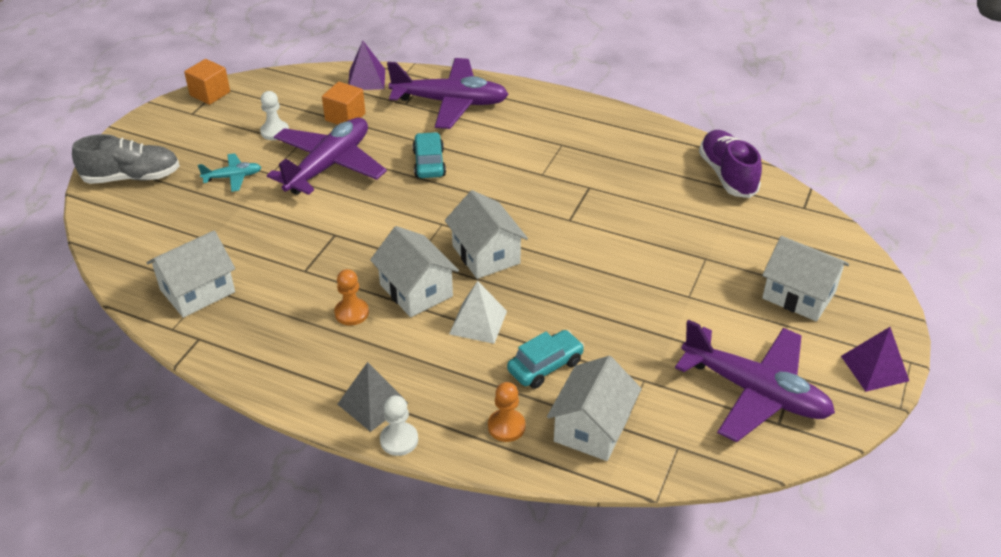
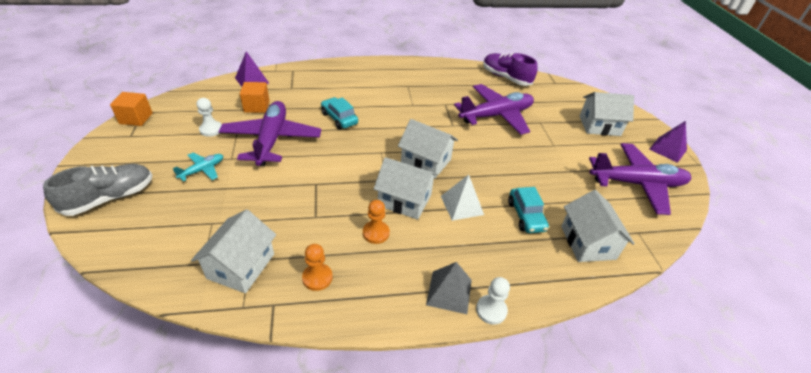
camera: 35 degrees left, 0 degrees up
(450, 102) = (320, 80): purple plane -> purple plane (496, 116)
(506, 426) = (544, 266): orange pawn -> orange pawn (317, 278)
(545, 366) = (526, 216): turquoise car -> turquoise car turned 150 degrees clockwise

